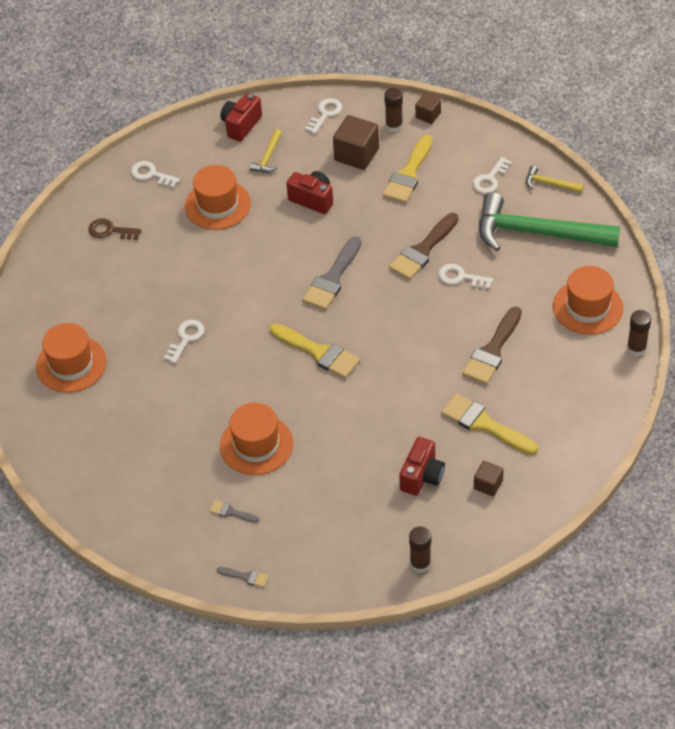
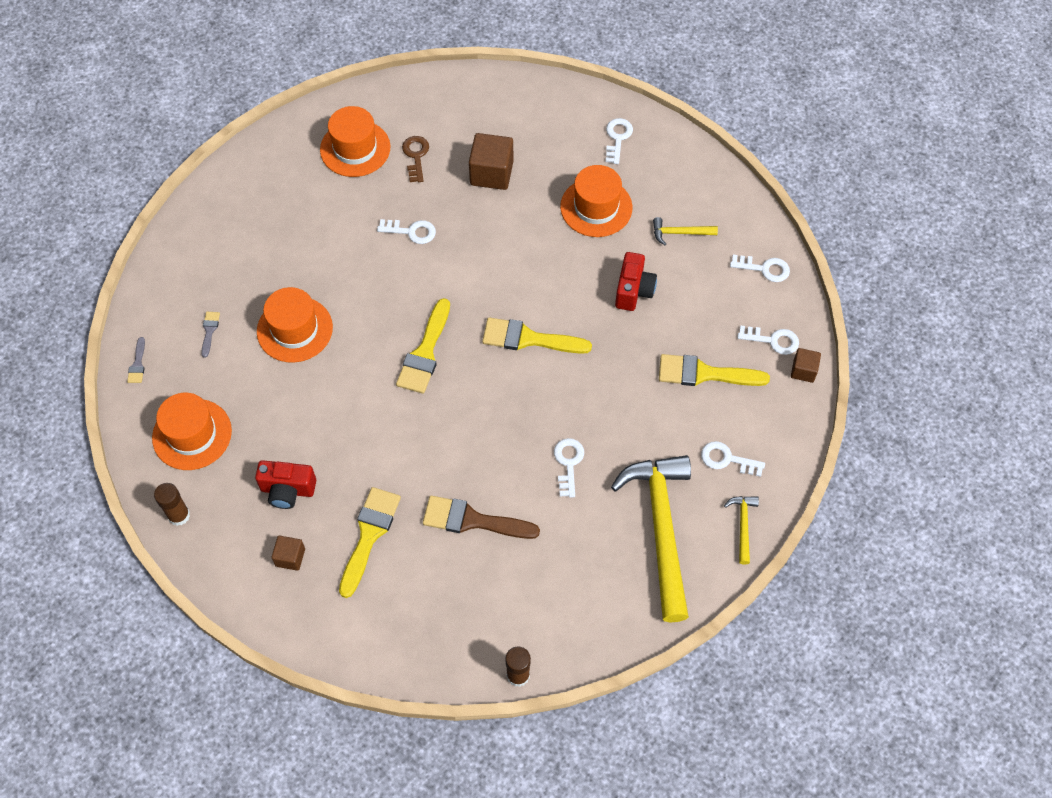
camera: 70 degrees right, 10 degrees up
(110, 231) = (531, 127): brown key -> brown key (416, 156)
(241, 125) = (716, 195): red camera -> none
(332, 278) = (528, 339): grey brush -> yellow brush
(356, 154) = (715, 315): brown cube -> brown cube (491, 173)
(394, 126) = (773, 340): brown glue stick -> white key
(422, 250) = (595, 415): brown brush -> none
(537, 233) = (661, 529): green hammer -> yellow hammer
(587, 307) = (564, 608): orange hat -> orange hat (192, 434)

